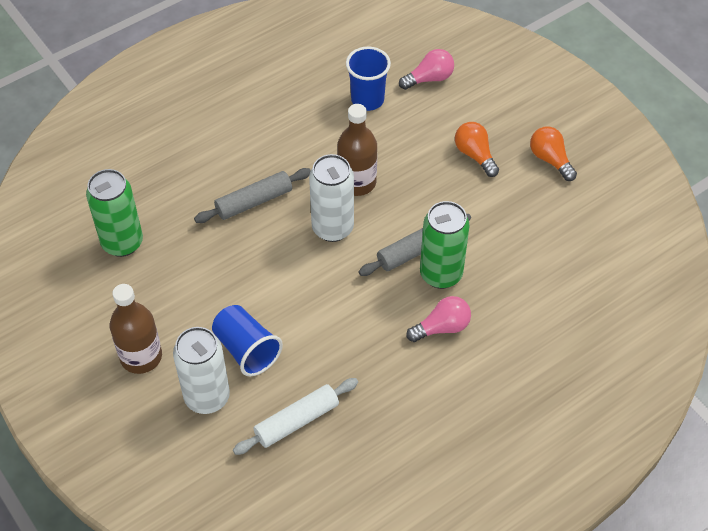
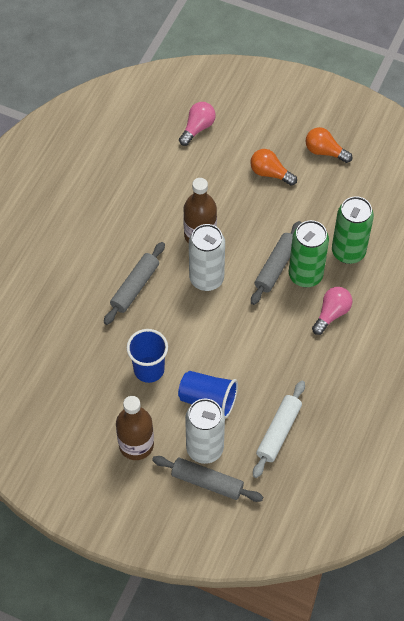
camera: 30 degrees left, 5 degrees up
(122, 243) = (59, 367): green can -> green can (348, 252)
(185, 433) = (207, 482): none -> grey rolling pin
(367, 100) = (163, 166): blue cup -> blue cup (149, 369)

